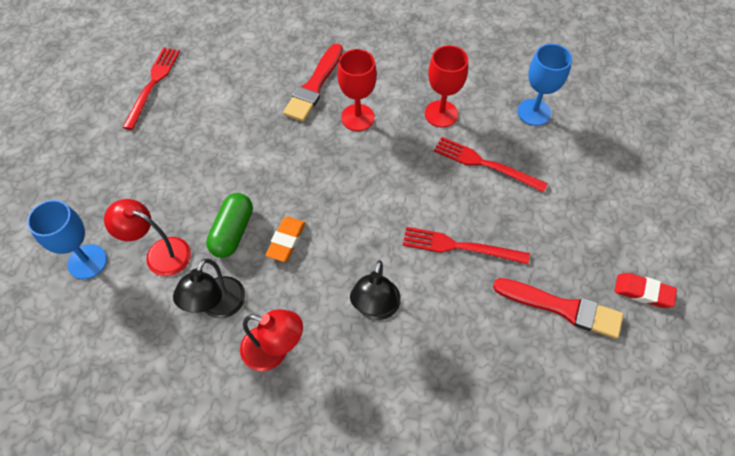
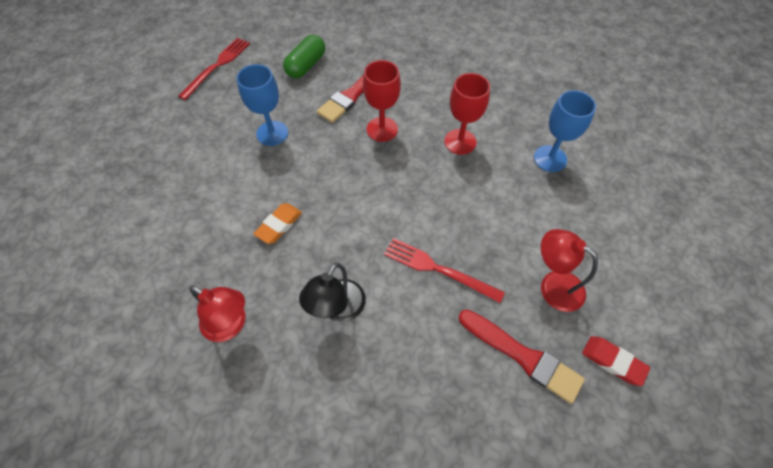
camera: 15 degrees right, 0 degrees up
(87, 262) = (104, 203): blue goblet -> blue goblet (272, 133)
(160, 253) = (166, 210): red lamp -> red lamp (553, 285)
(218, 307) = (197, 270): black lamp -> none
(232, 232) = (235, 206): green capsule -> green capsule (306, 65)
(485, 164) = (487, 196): red fork -> none

